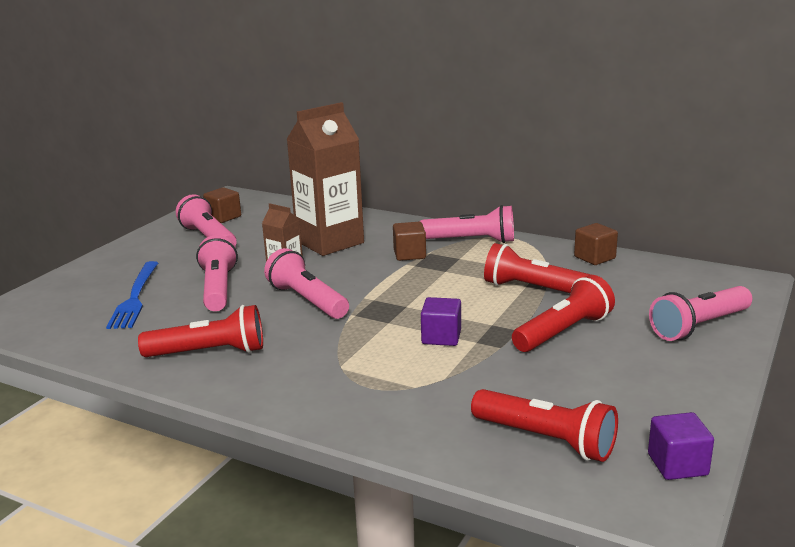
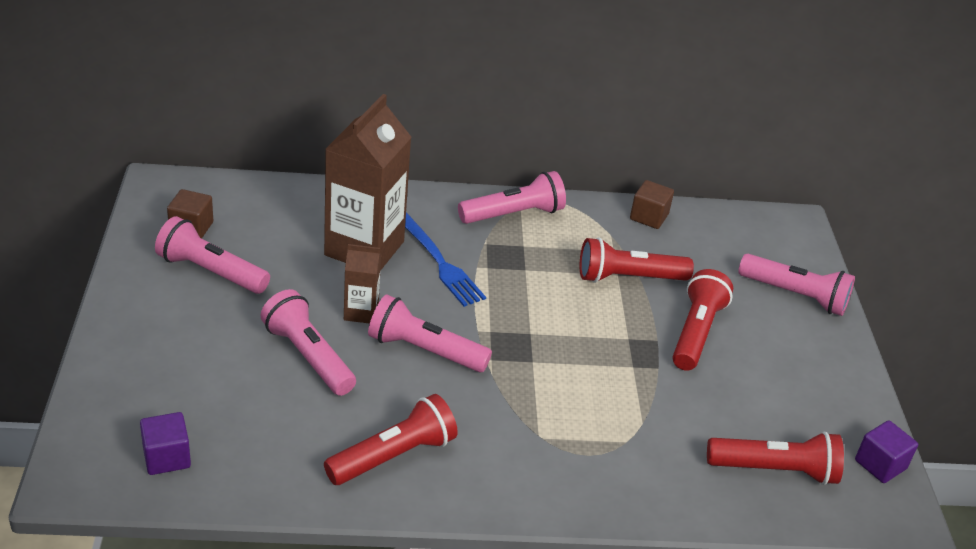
camera: 35 degrees left, 15 degrees up
(135, 297) = (223, 395): blue fork -> blue fork (438, 261)
(409, 254) = (468, 251): brown cube -> none
(441, 337) = (598, 369): purple cube -> purple cube (166, 457)
(699, 326) = (795, 295): pink flashlight -> pink flashlight turned 90 degrees counterclockwise

